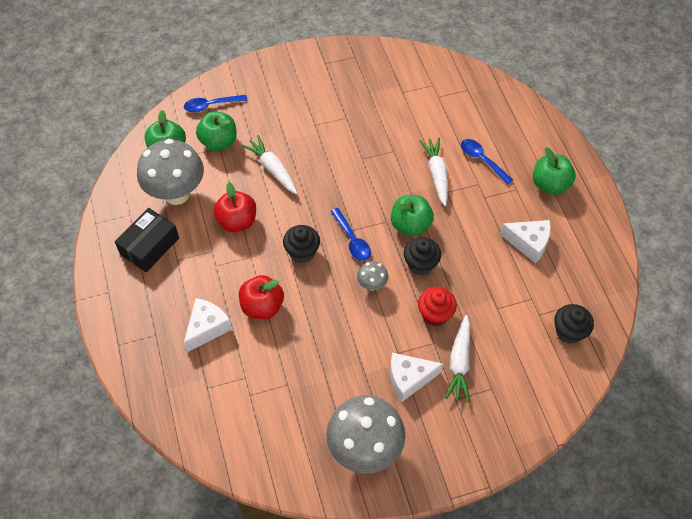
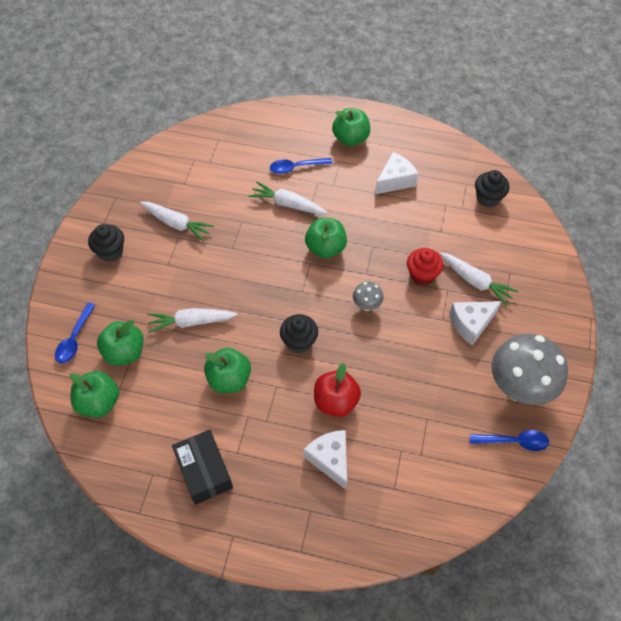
camera: 60 degrees left, 0 degrees up
(176, 194) = (159, 418): grey mushroom -> none
(237, 221) = (229, 379): red apple -> green apple
(352, 240) = (312, 297): blue spoon -> blue spoon (514, 441)
(358, 109) = (176, 224): none -> white carrot
(409, 379) = (471, 324): white cheese -> white cheese turned 45 degrees clockwise
(420, 264) = (369, 261): black cupcake -> black cupcake (111, 252)

